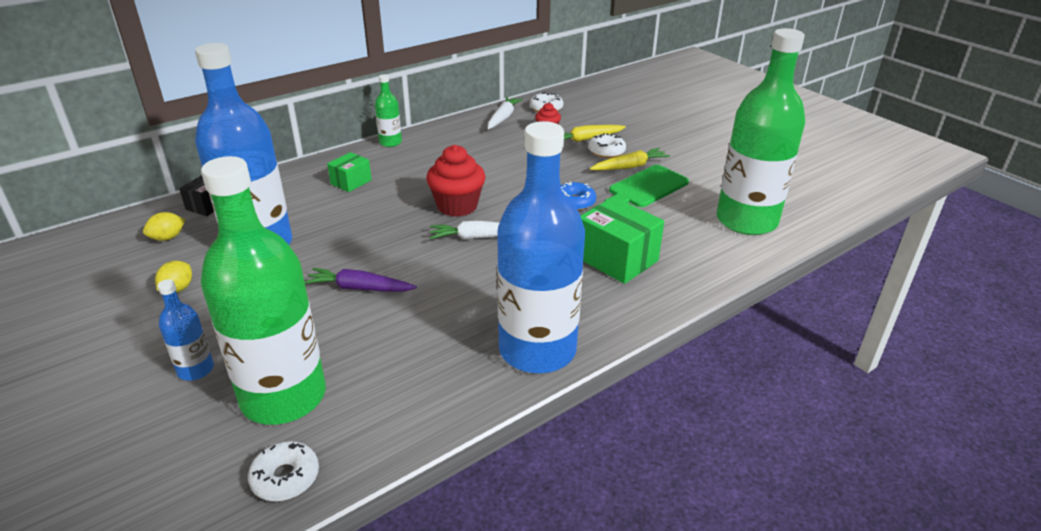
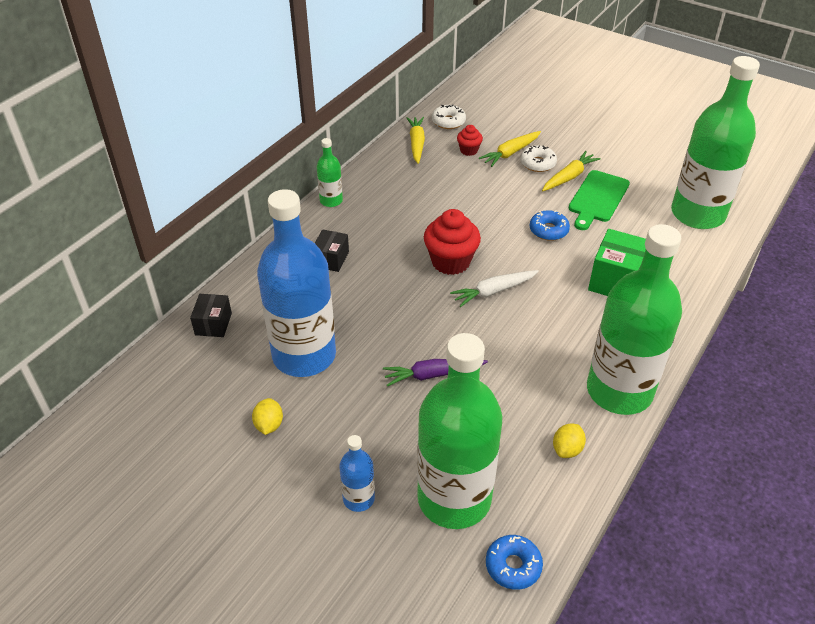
camera: 20 degrees left, 10 degrees up
(167, 238) = (207, 372): yellow lemon -> yellow lemon (567, 449)
(285, 477) = (513, 566): white donut -> blue donut
(351, 182) = (331, 259): green box -> black box
(503, 118) = (416, 143): white carrot -> yellow carrot
(537, 350) = (619, 391): blue bottle -> green bottle

